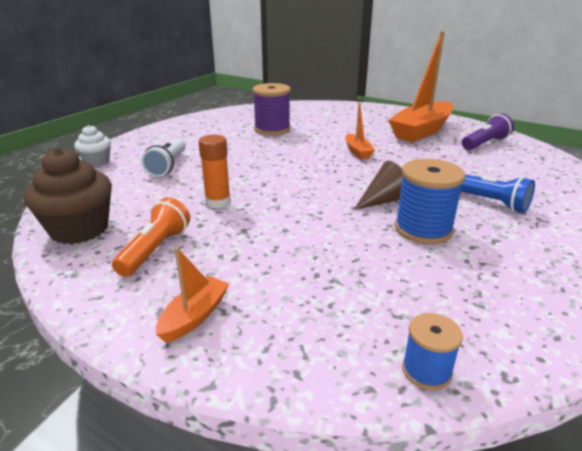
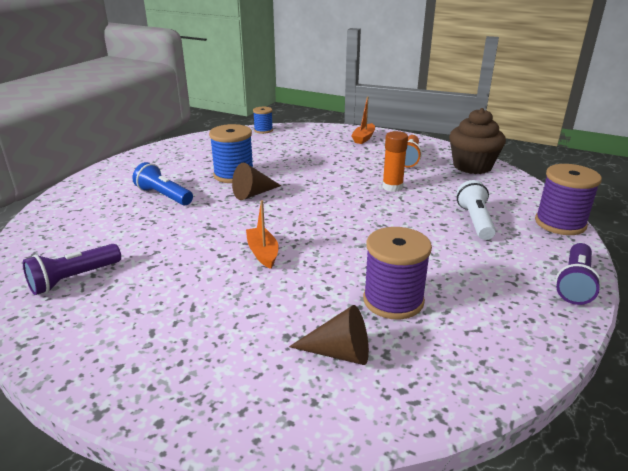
camera: 175 degrees right, 0 degrees up
(96, 161) = (560, 223): white cupcake -> purple spool
(153, 131) = (575, 284): none -> purple flashlight
(309, 116) = (339, 353): none -> brown cone
(421, 131) = (144, 309): orange boat -> none

